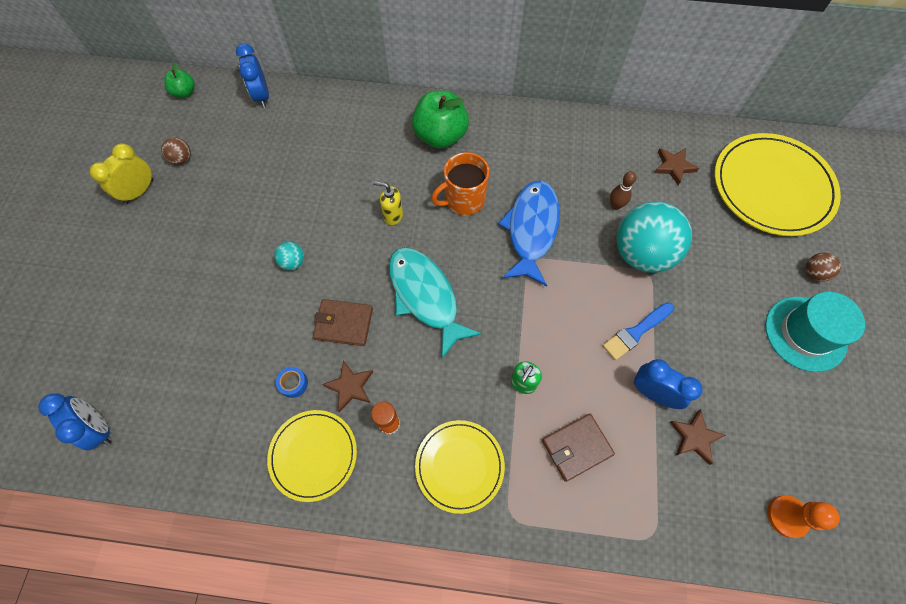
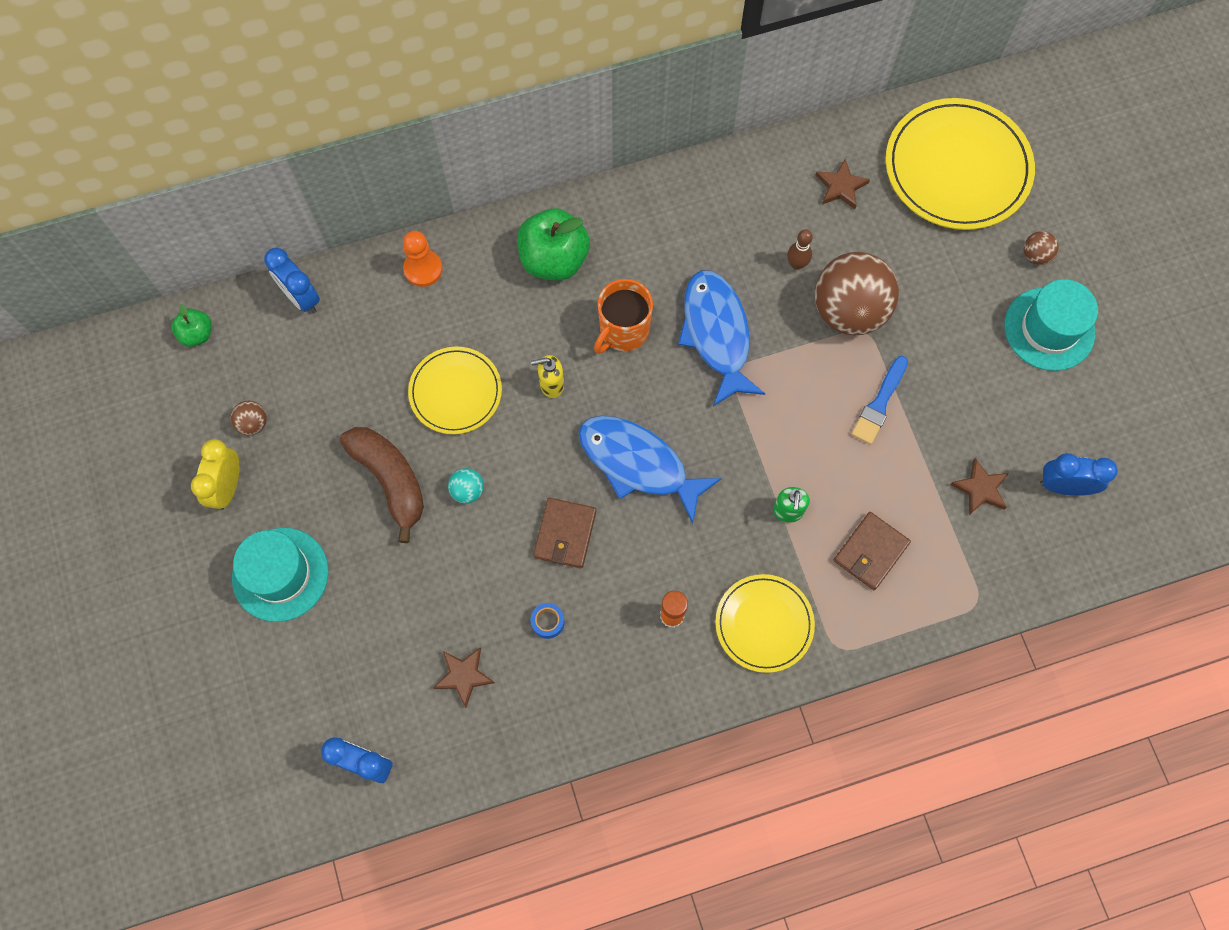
camera: 25 degrees left, 5 degrees up
(133, 263) = (280, 574): none -> turquoise hat
(245, 232) = (390, 480): none -> brown banana
(313, 455) = (610, 683): yellow plate -> yellow plate (455, 392)
(344, 324) = (565, 534): brown wallet -> brown wallet turned 60 degrees counterclockwise
(350, 386) = (610, 597): brown star -> brown star (464, 676)
(425, 297) = (638, 464): turquoise fish -> blue fish
(641, 254) = (849, 311): turquoise ball -> brown ball
(653, 393) = (922, 461): blue clock -> blue clock (1063, 486)
(787, 516) = (1093, 525): orange pawn -> orange pawn (423, 269)

